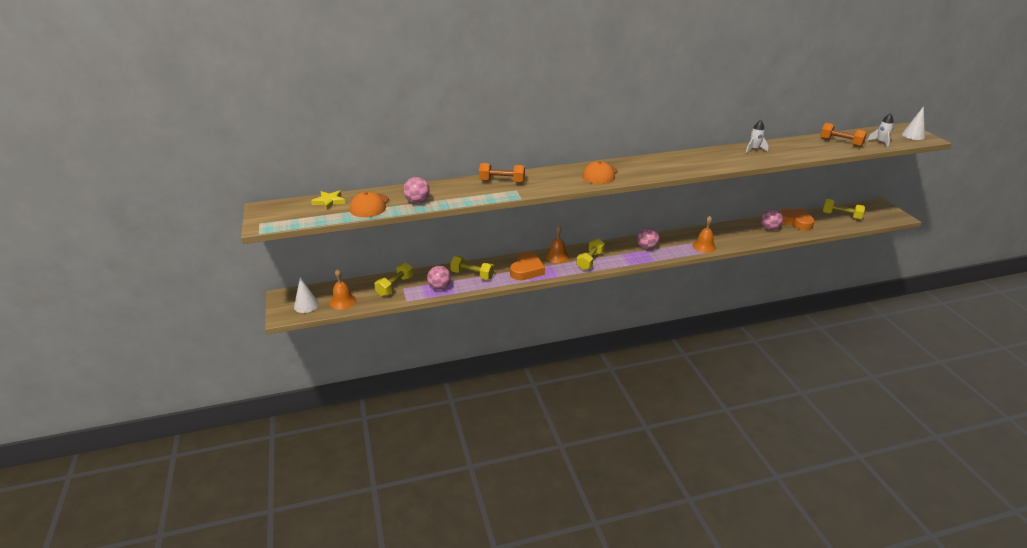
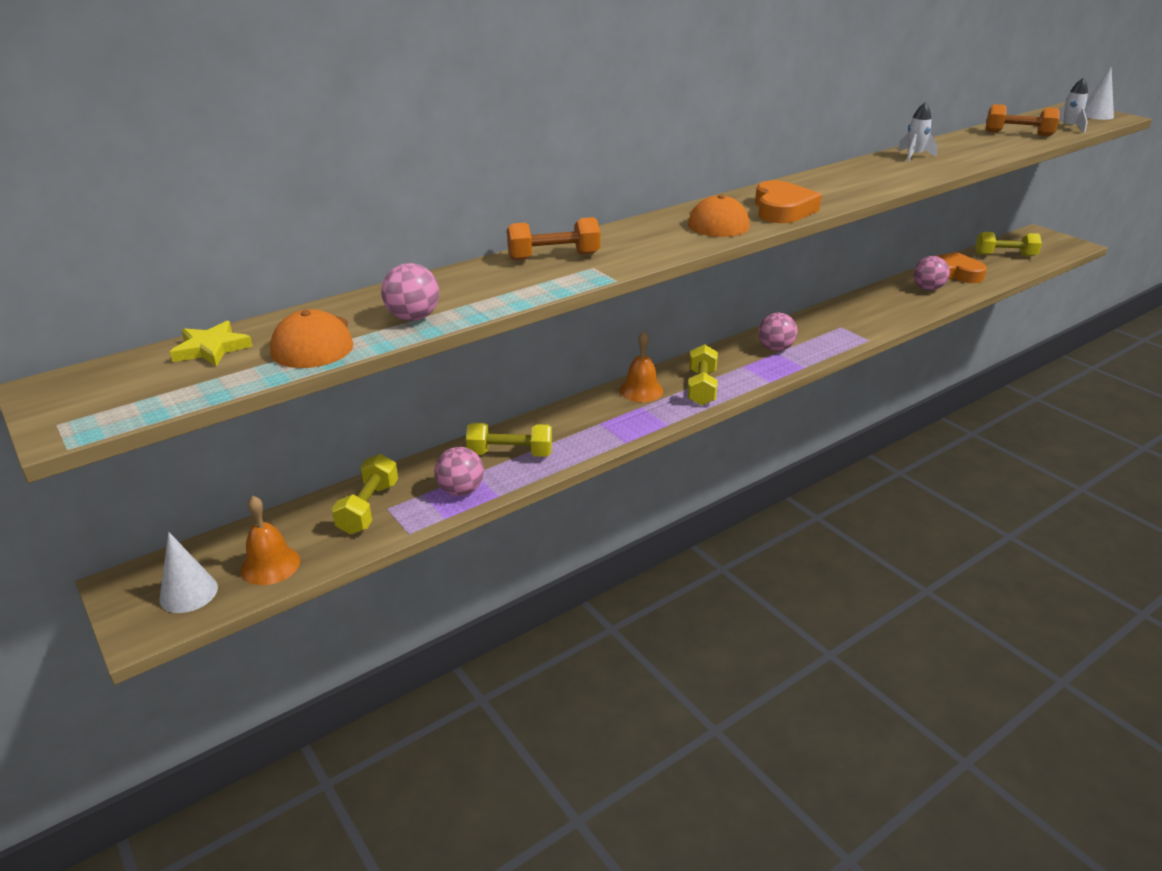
camera: 20 degrees left, 0 degrees up
(527, 270) = (604, 424): orange heart -> orange heart (782, 209)
(704, 246) = (859, 331): orange bell -> none

